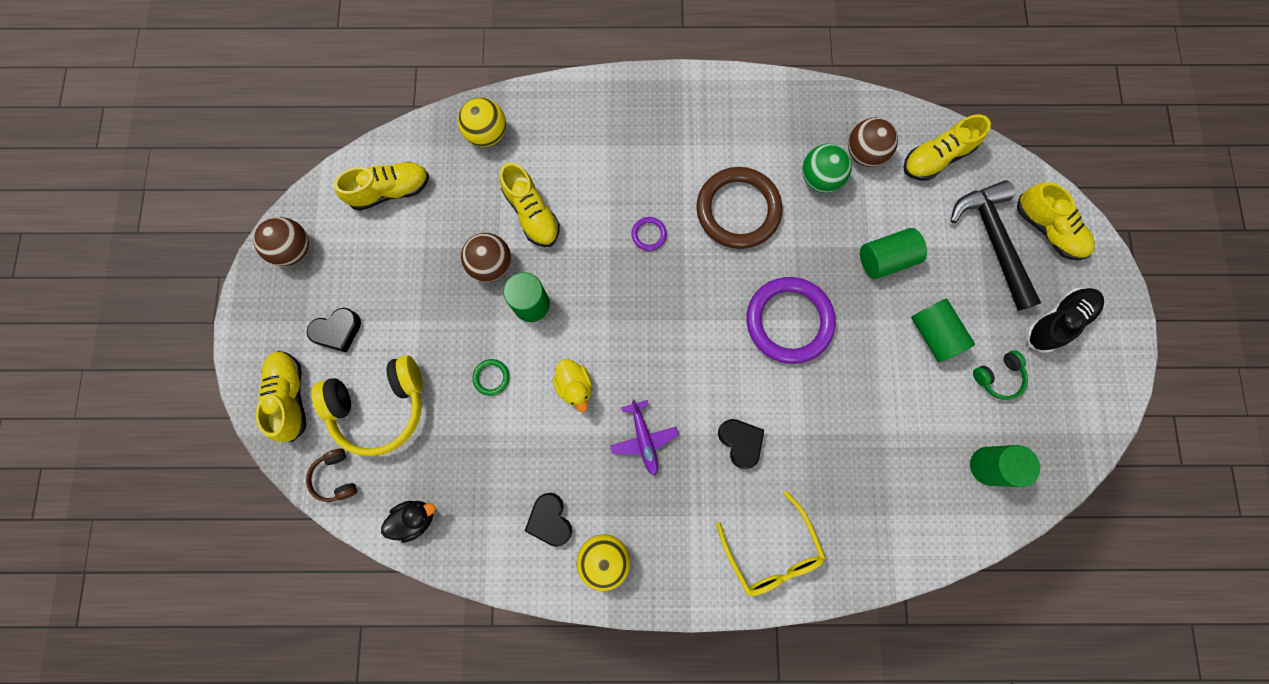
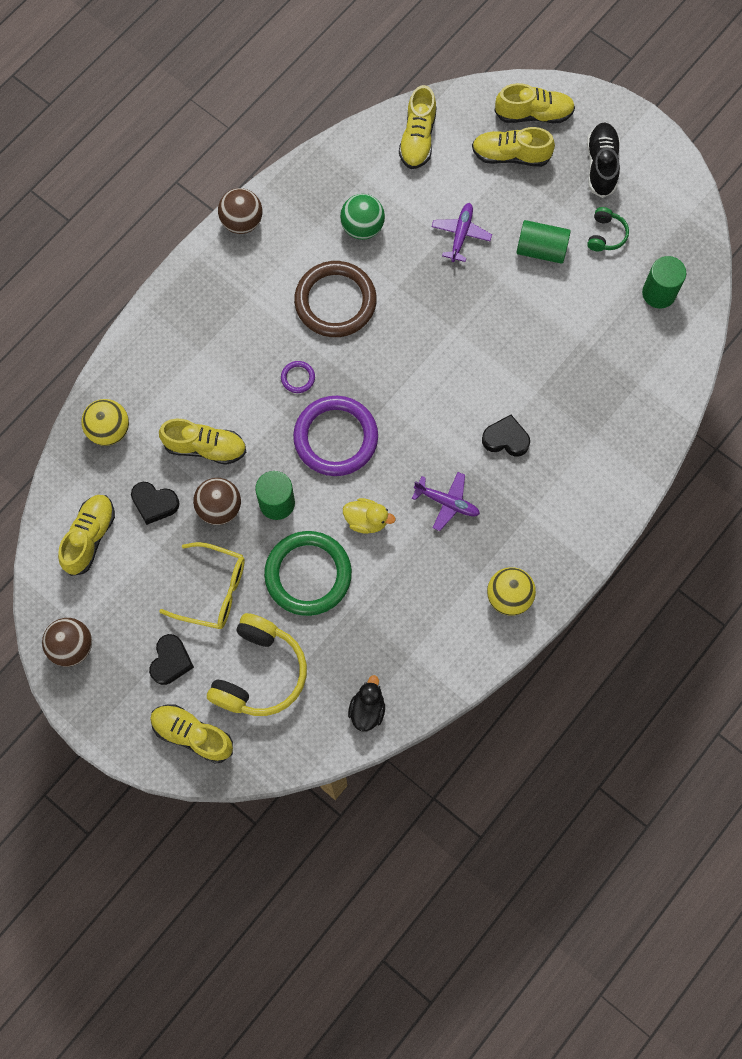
camera: 50 degrees left, 5 degrees down
(336, 477) = (286, 745): brown headphones -> none
(491, 377) = (308, 574): green ring -> green ring, size x2.43
(550, 520) = (450, 613): black heart -> black heart (154, 503)
(772, 552) = (598, 480): yellow glasses -> yellow glasses (213, 590)
(789, 321) = (448, 336): purple ring -> purple ring (335, 438)
(864, 153) = (371, 182): brown ball -> brown ball (242, 222)
(885, 259) = (461, 235): green cylinder -> purple plane
(992, 241) = (510, 155): black hammer -> yellow shoe

